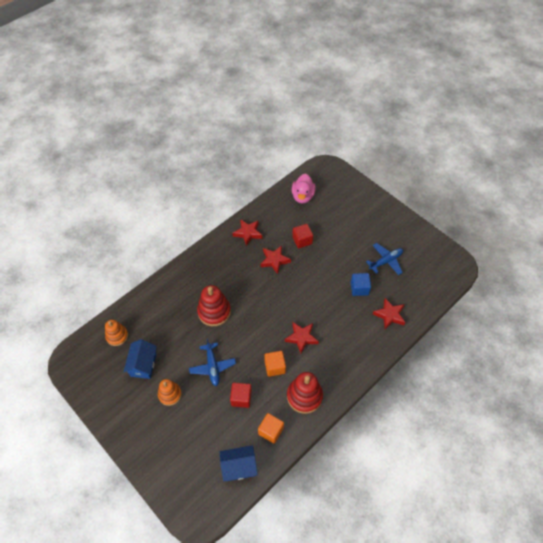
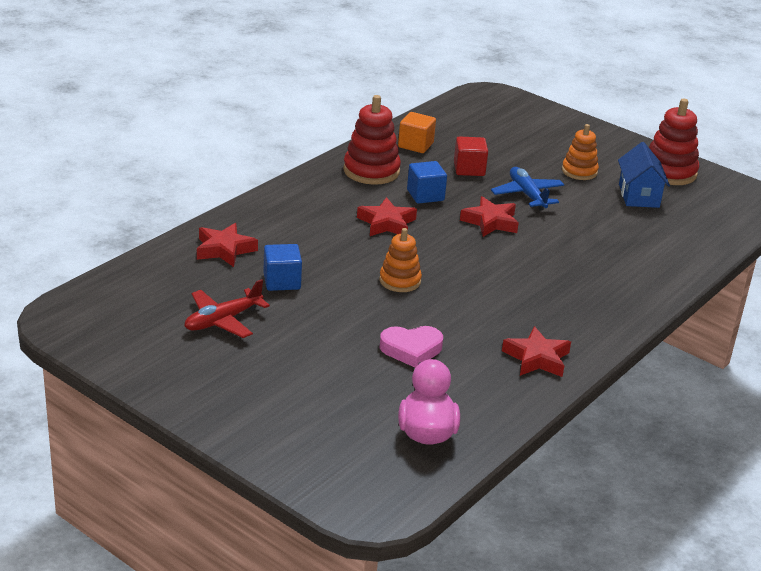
camera: 170 degrees right, 25 degrees down
(117, 336) = (704, 222): orange stacking toy -> orange stacking toy (400, 281)
(214, 312) = (554, 249): red stacking toy -> red stacking toy (669, 172)
(239, 467) = (451, 122): blue house -> none
(274, 260) = (463, 317): red star -> red star (490, 222)
(275, 367) = (425, 195): orange cube -> blue cube
(302, 240) = (411, 349): red cube -> pink heart
(385, 261) = (223, 320): blue plane -> red plane

